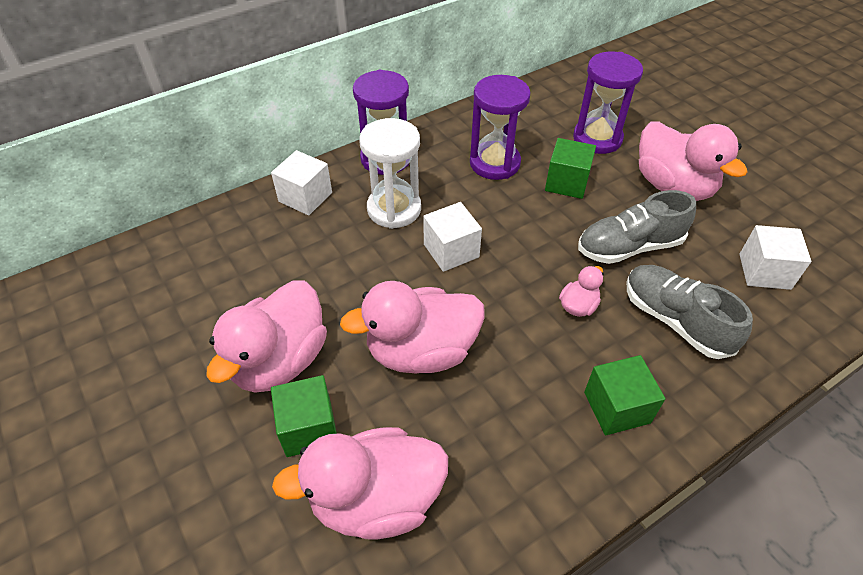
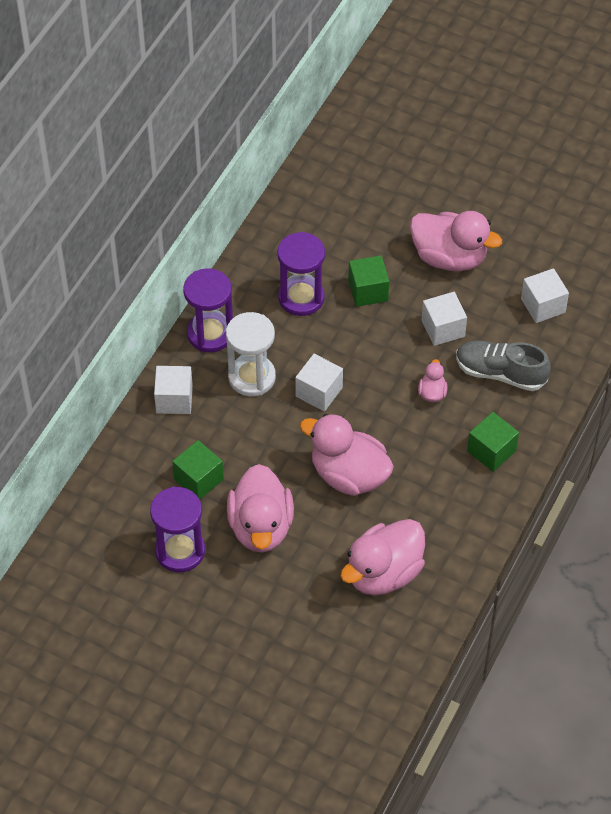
camera: 30 degrees left, 5 degrees up
(309, 428) = (313, 556): green cube -> green cube (198, 479)
(421, 351) = (349, 475): pink duck -> pink duck turned 75 degrees clockwise
(597, 138) = (368, 234): purple hourglass -> purple hourglass (180, 551)
(629, 247) = (443, 328): grey shoe -> white cube

